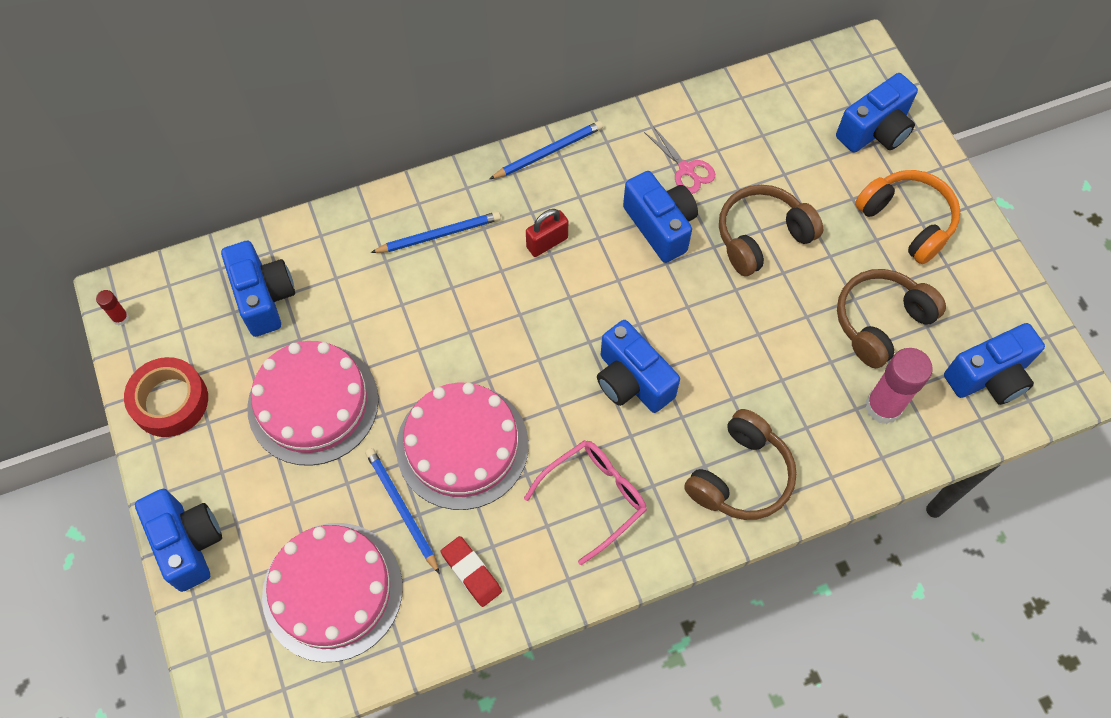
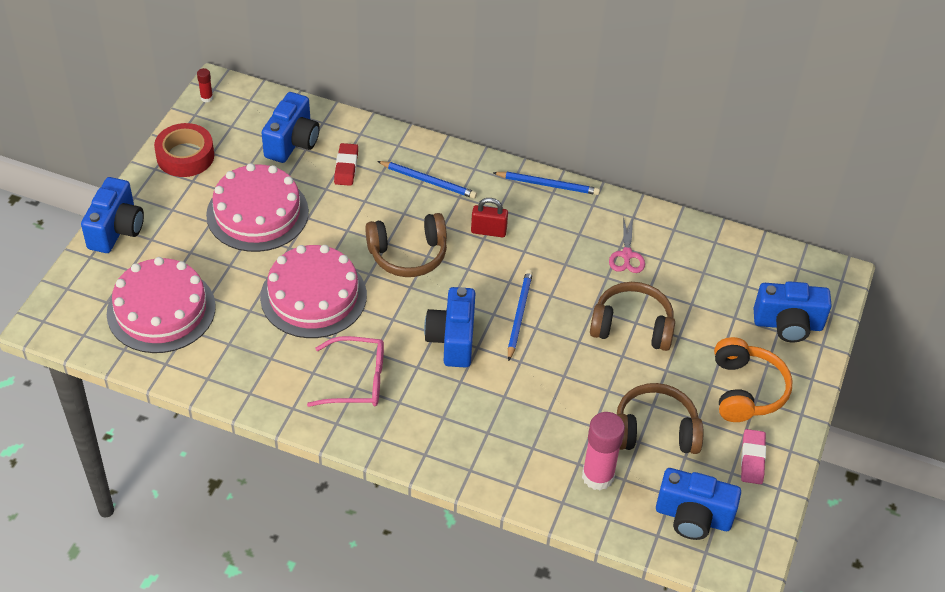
camera: 40 degrees right, 15 degrees down
(401, 509) = (243, 300): blue pencil -> blue pencil (519, 315)
(471, 572) = (243, 361): red eraser -> red eraser (346, 167)
(660, 226) = (571, 273): blue camera -> none
(740, 476) = (458, 440): brown headphones -> brown headphones (408, 254)
(975, 282) = (752, 459): none -> pink eraser

